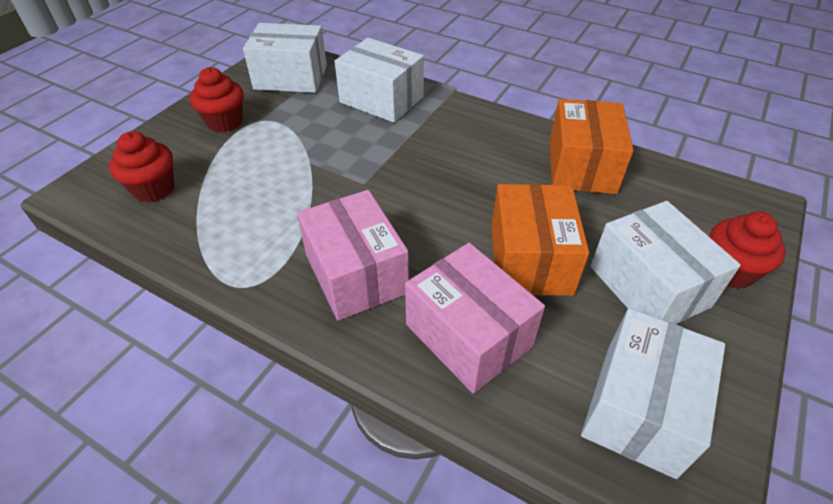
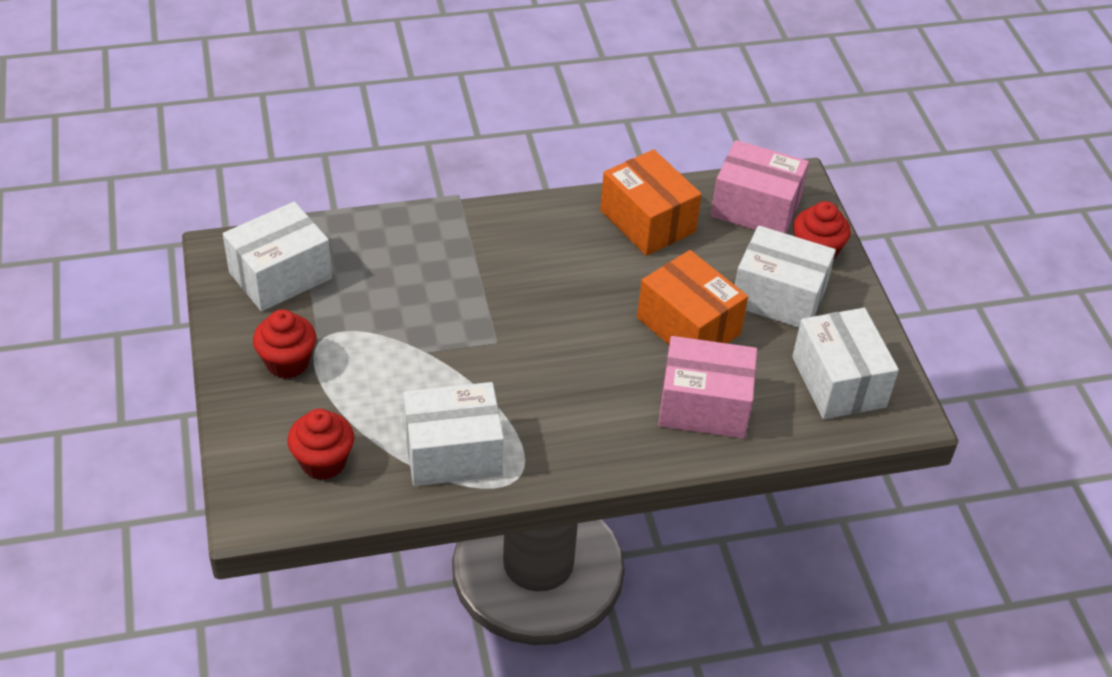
camera: 45 degrees left, 0 degrees up
(356, 274) = (583, 416): pink box -> pink box (755, 208)
(381, 99) = (406, 249): white box -> white box (453, 452)

